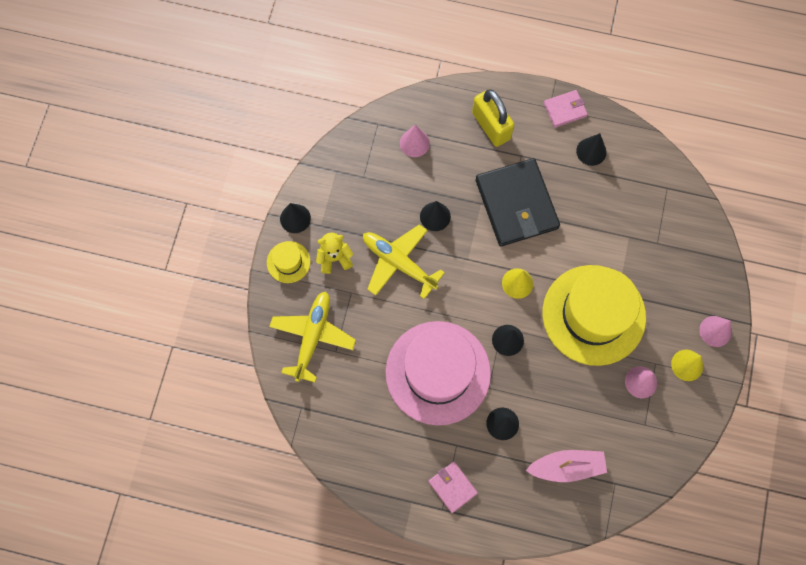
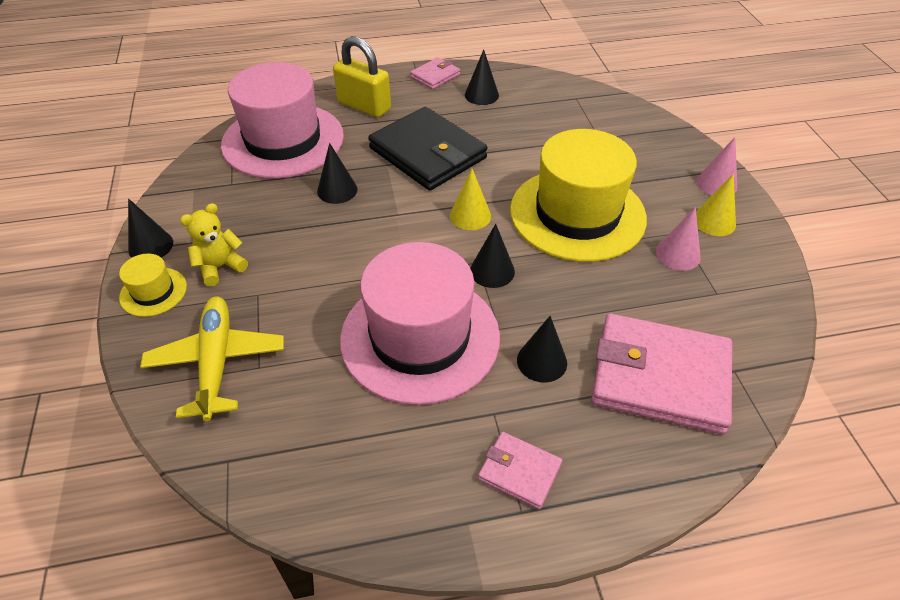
camera: 25 degrees left, 25 degrees down
(398, 263) = (311, 244): yellow plane -> none
(414, 143) = (283, 140): pink cone -> pink hat
(566, 467) = (660, 377): pink boat -> pink wallet

